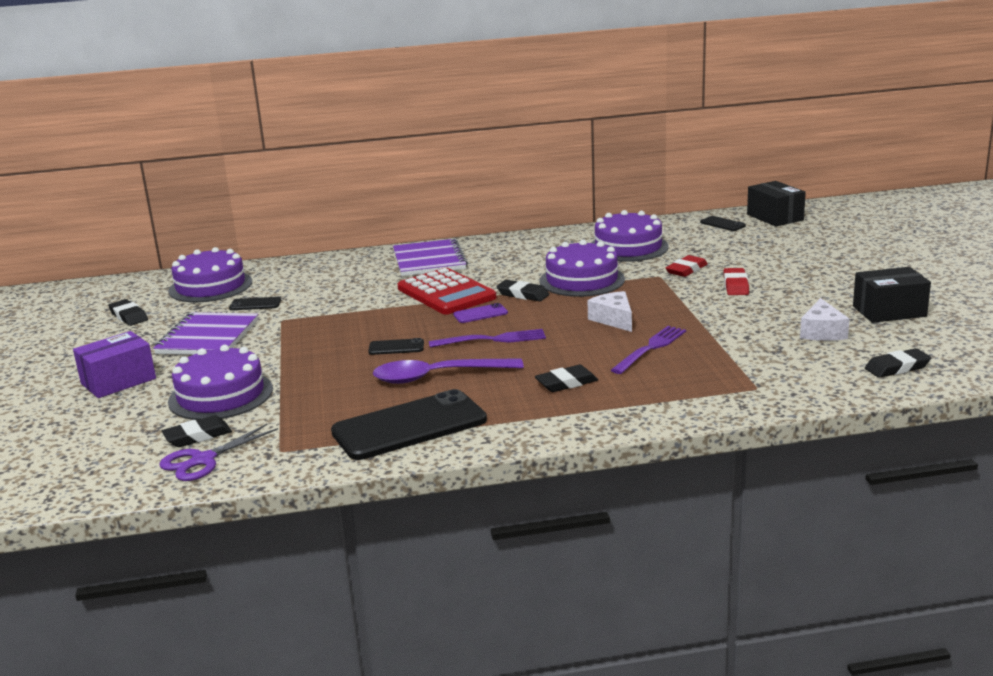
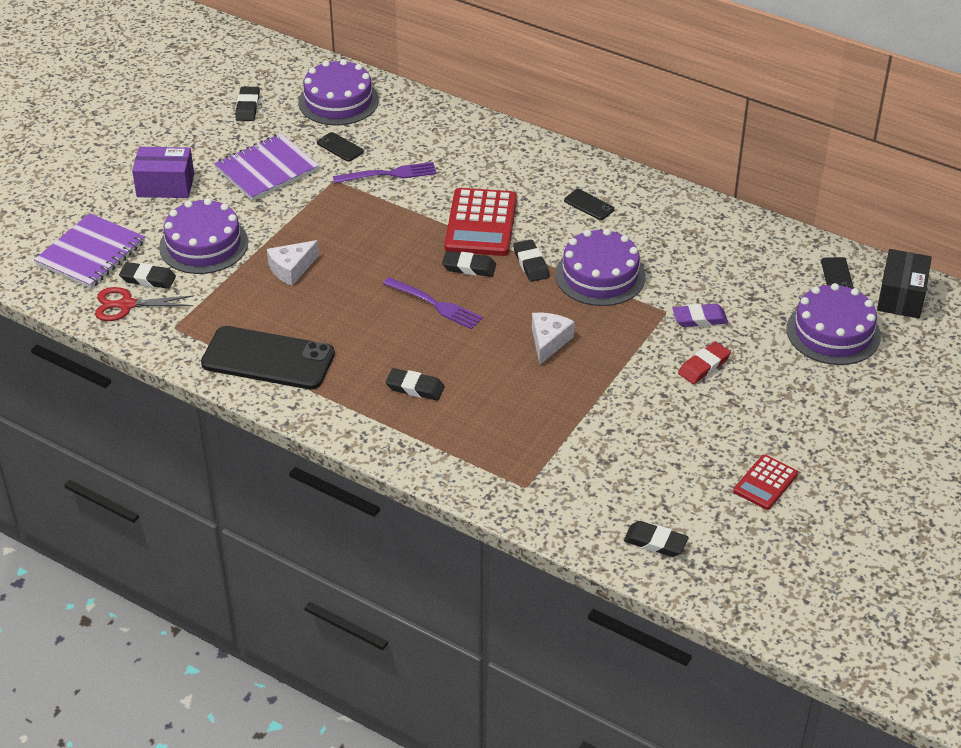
camera: 40 degrees right, 20 degrees up
(202, 460) = (126, 305): purple scissors -> red scissors
(396, 347) = (364, 268): black phone -> black phone (589, 205)
(429, 260) = (527, 169): purple notebook -> purple notebook (91, 253)
(438, 376) = (348, 320): purple spoon -> none
(480, 314) = (469, 267): purple phone -> black eraser
(628, 247) = (703, 255): purple cake -> purple cake (833, 332)
(650, 348) = (523, 393): purple fork -> purple fork (389, 174)
(686, 270) = (699, 319): red eraser -> purple eraser
(822, 332) = (672, 466): white cheese -> white cheese (291, 269)
(889, 311) = (765, 483): black box -> red calculator

